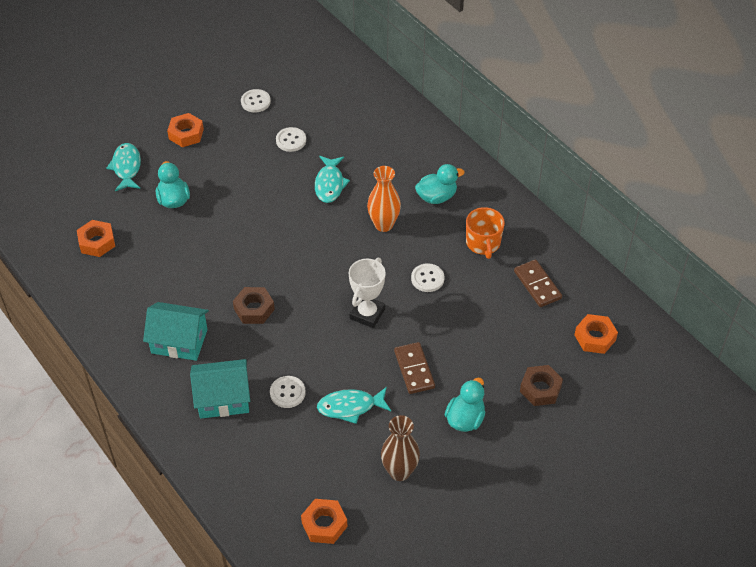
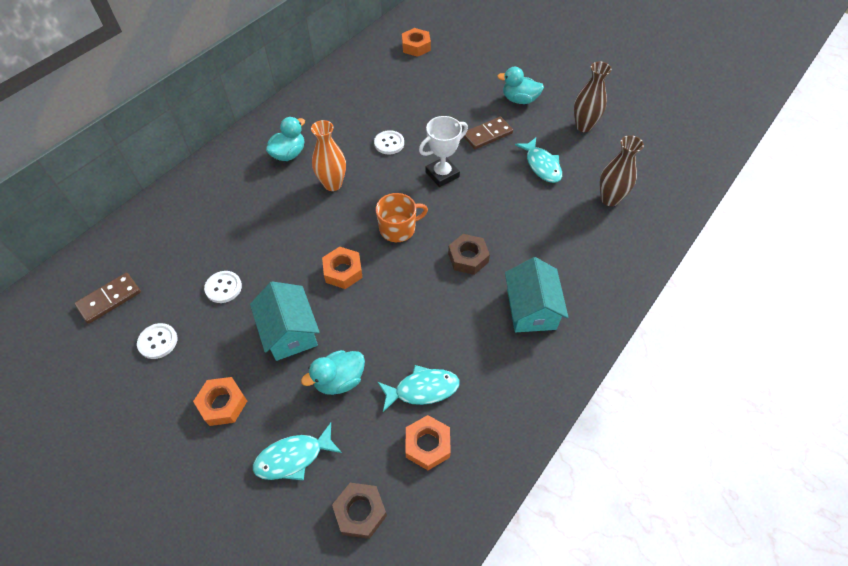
camera: 105 degrees left, 5 degrees up
(223, 398) = (577, 253): turquoise house -> turquoise house (289, 332)
(280, 454) = (609, 199): none -> brown vase
(287, 393) = (548, 209): white button -> none
(324, 524) = (652, 158): orange nut -> orange nut (343, 271)
(330, 184) = (286, 237): turquoise fish -> turquoise fish (422, 389)
(367, 314) = (442, 174): white trophy -> white trophy turned 45 degrees counterclockwise
(436, 197) = (289, 154): turquoise duck -> turquoise duck turned 75 degrees clockwise
(483, 243) = (338, 116): orange mug -> orange mug (398, 228)
(537, 285) = (375, 80): brown domino -> brown domino (109, 299)
(540, 389) = (474, 67): brown nut -> brown nut (360, 512)

